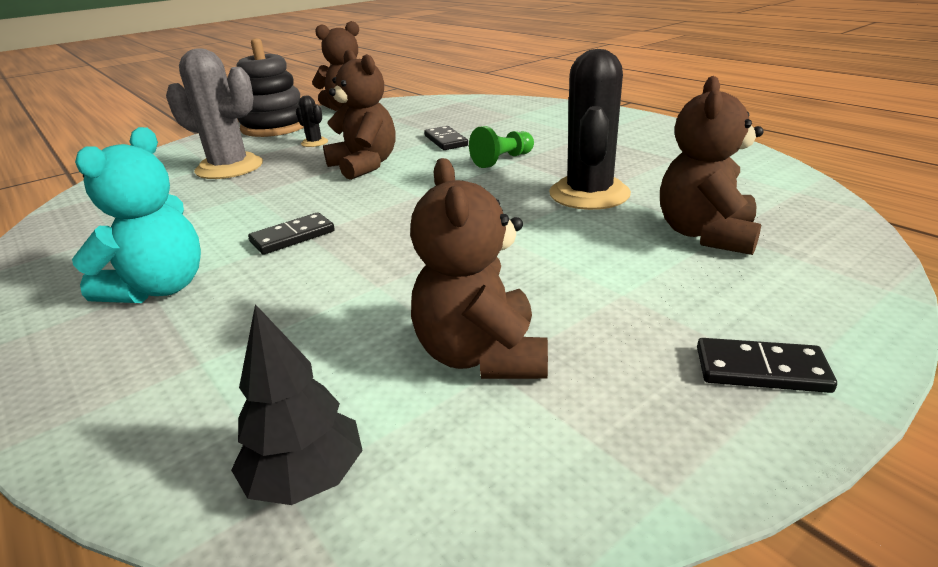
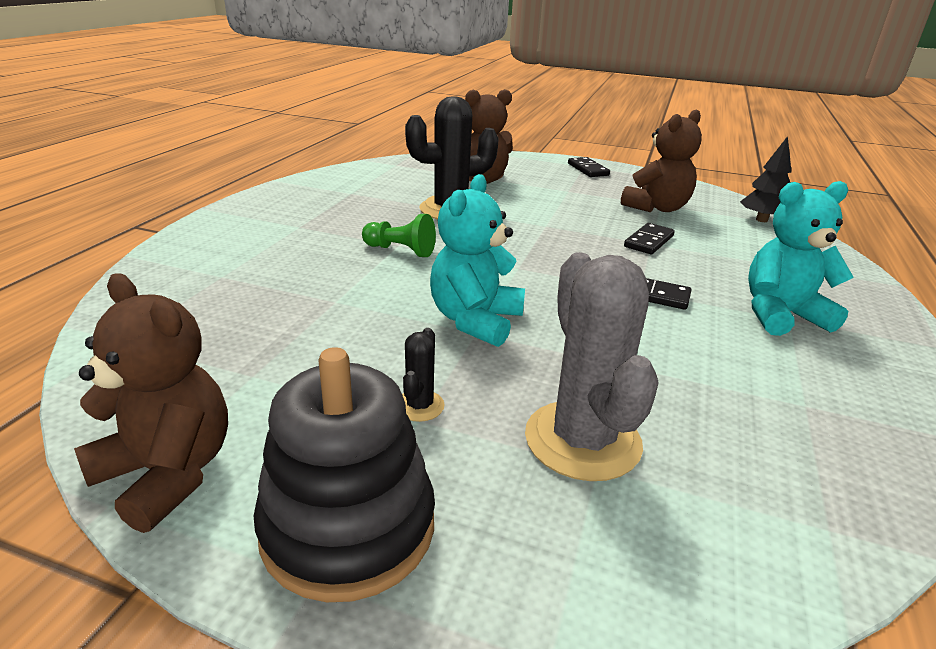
camera: 125 degrees left, 0 degrees up
(364, 166) = (475, 321): brown teddy bear -> turquoise teddy bear
(446, 141) = (353, 295): black domino -> black domino (648, 241)

